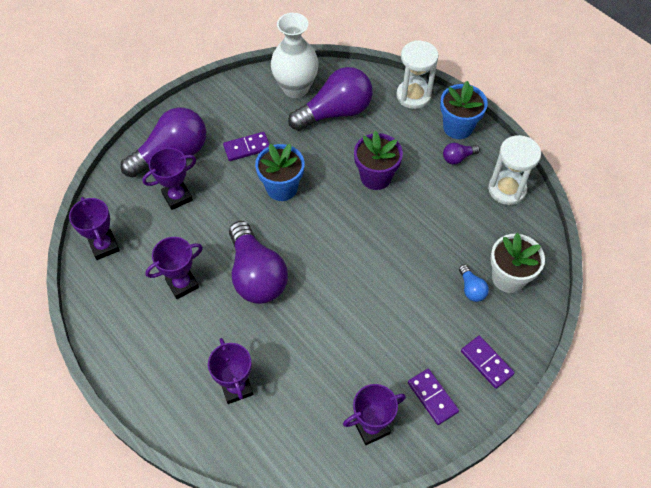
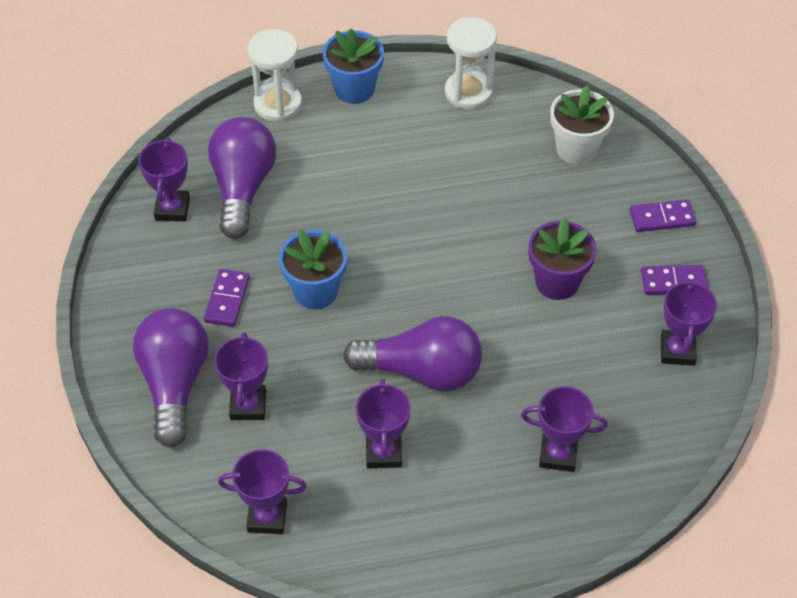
camera: 60 degrees left, 5 degrees down
(295, 88) = (172, 209): white vase -> purple trophy
(375, 177) = (367, 195): purple flower pot -> purple flower pot (557, 282)
(458, 158) = (396, 111): purple light bulb -> none
(471, 289) = (569, 186): blue light bulb -> none

